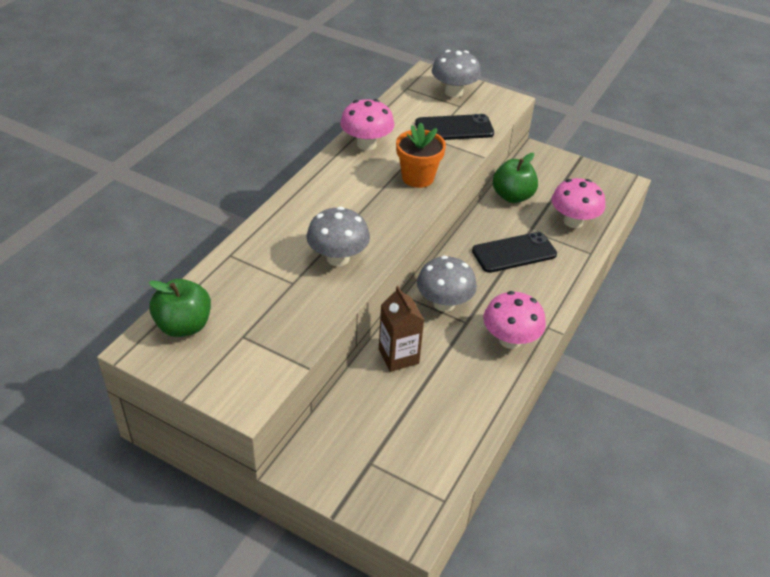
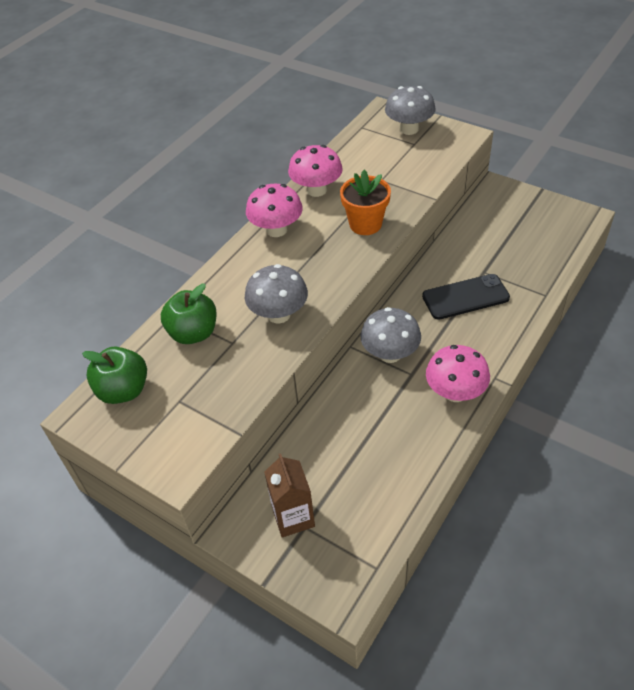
camera: 10 degrees right, 5 degrees up
(398, 356) = (340, 412): brown carton -> brown carton (293, 517)
(454, 128) = (406, 169): black phone -> none
(512, 196) = (467, 235): green apple -> green apple (193, 333)
(573, 221) = (529, 261): pink mushroom -> pink mushroom (276, 230)

